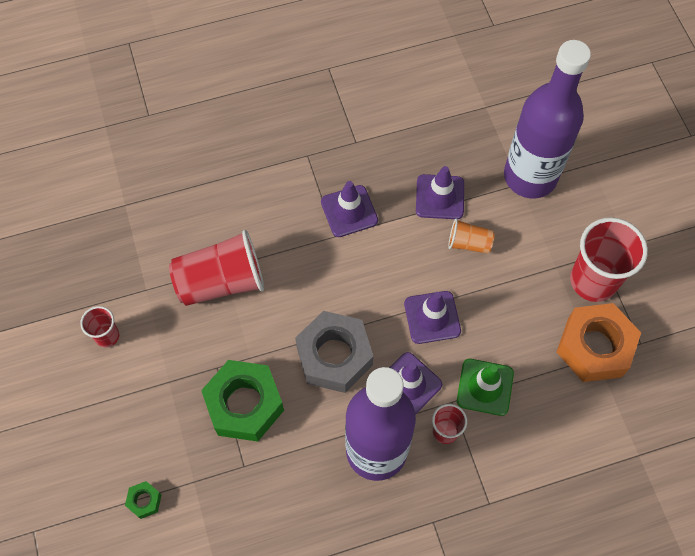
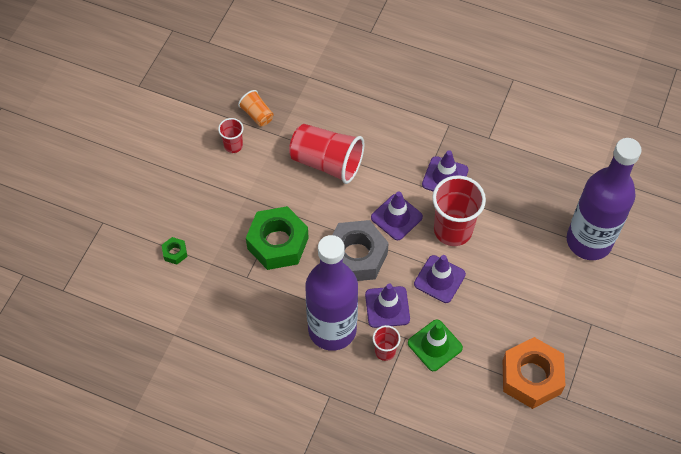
camera: 40 degrees right, 5 degrees down
(440, 197) = (513, 210): purple traffic cone -> purple traffic cone (396, 217)
(469, 243) = (506, 252): orange cup -> orange cup (257, 114)
(593, 281) = (570, 337): red cup -> red cup (453, 230)

